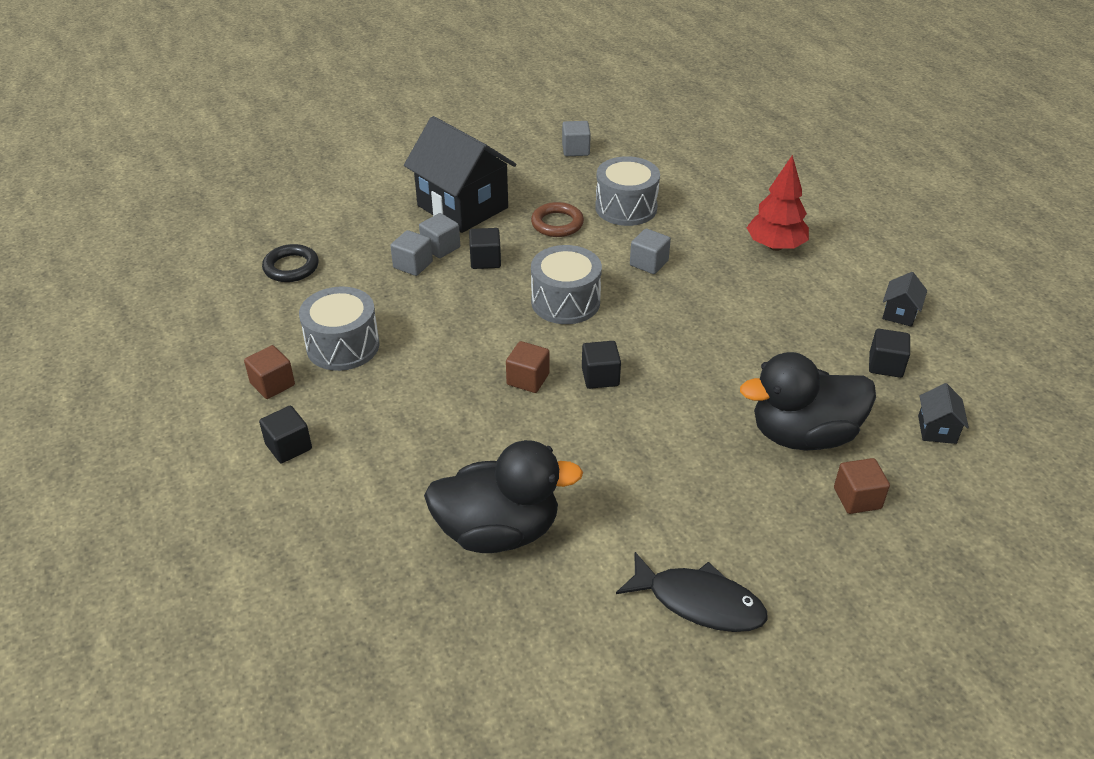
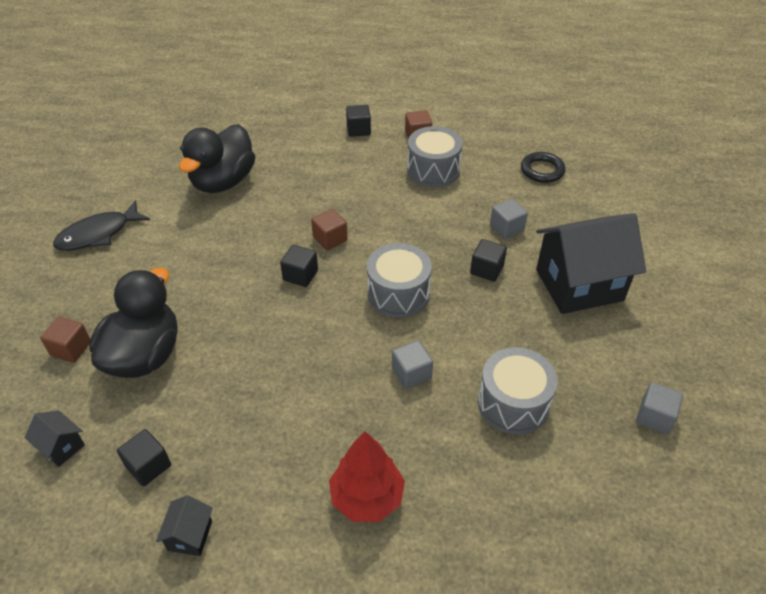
camera: 120 degrees right, 5 degrees up
(440, 247) = (522, 251): grey cube -> none
(557, 223) = (515, 337): brown ring -> none
(899, 313) = (190, 535): black house -> black house turned 45 degrees clockwise

